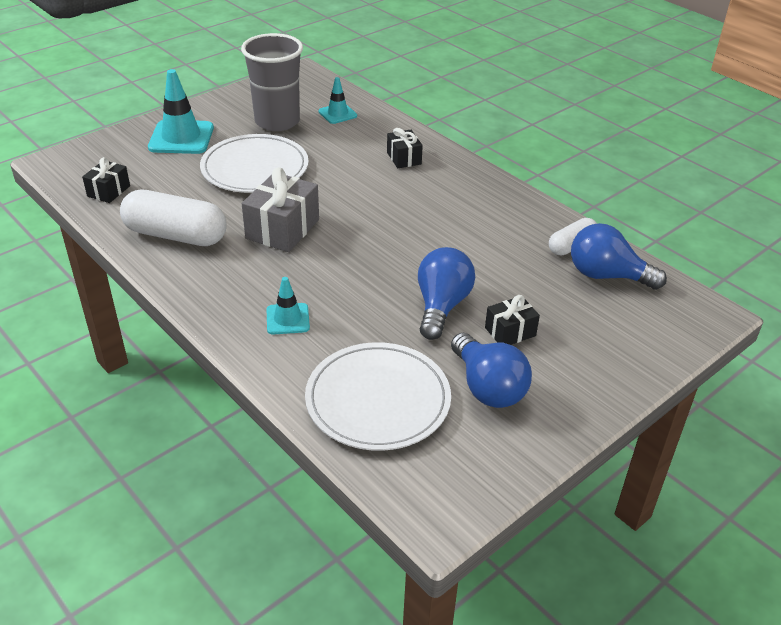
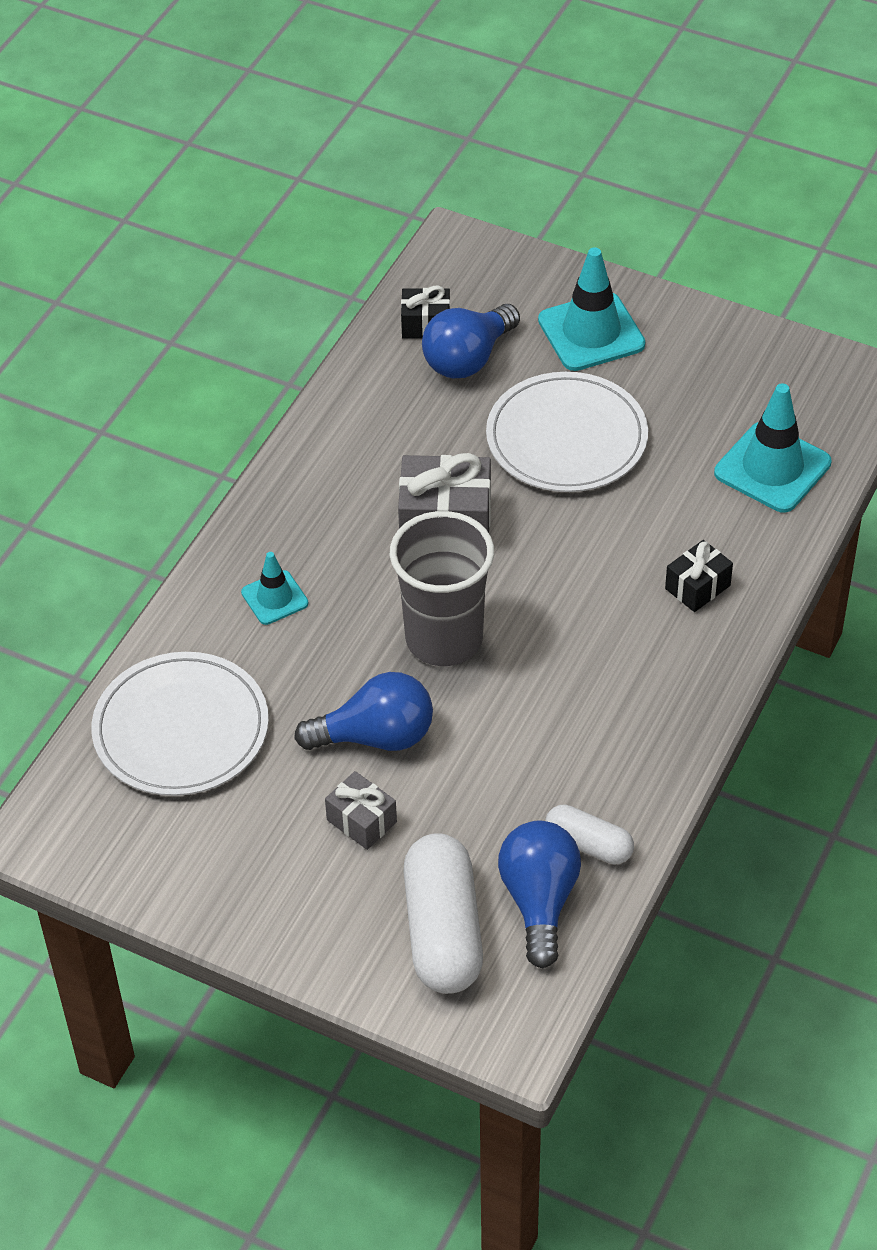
camera: 70 degrees right, 10 degrees up
(176, 235) = (373, 429): white capsule -> white capsule (443, 930)
(277, 121) = (702, 411): grey cup -> grey cup (444, 639)
(337, 114) = (772, 468): turquoise traffic cone -> turquoise traffic cone, size x1.77
(487, 387) = (249, 825): blue light bulb -> blue light bulb (468, 358)
(510, 332) = (361, 821): black gift -> grey gift

